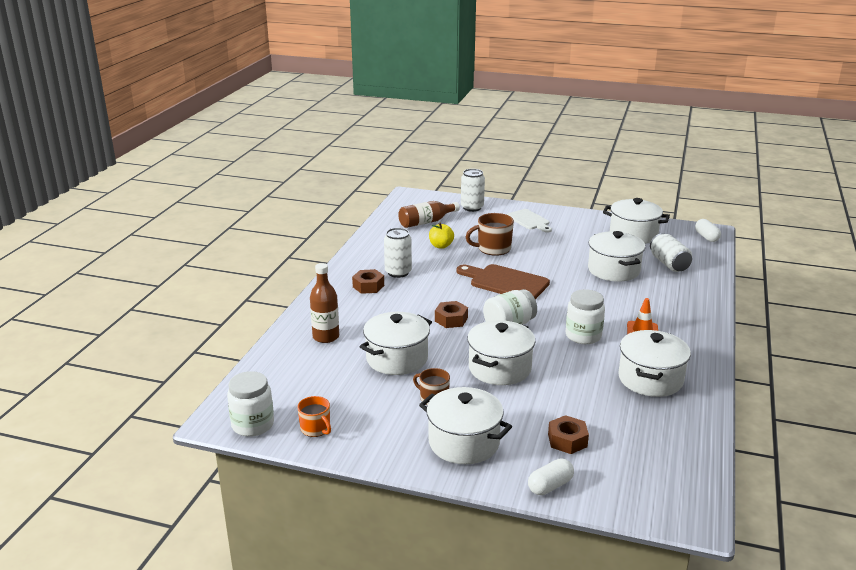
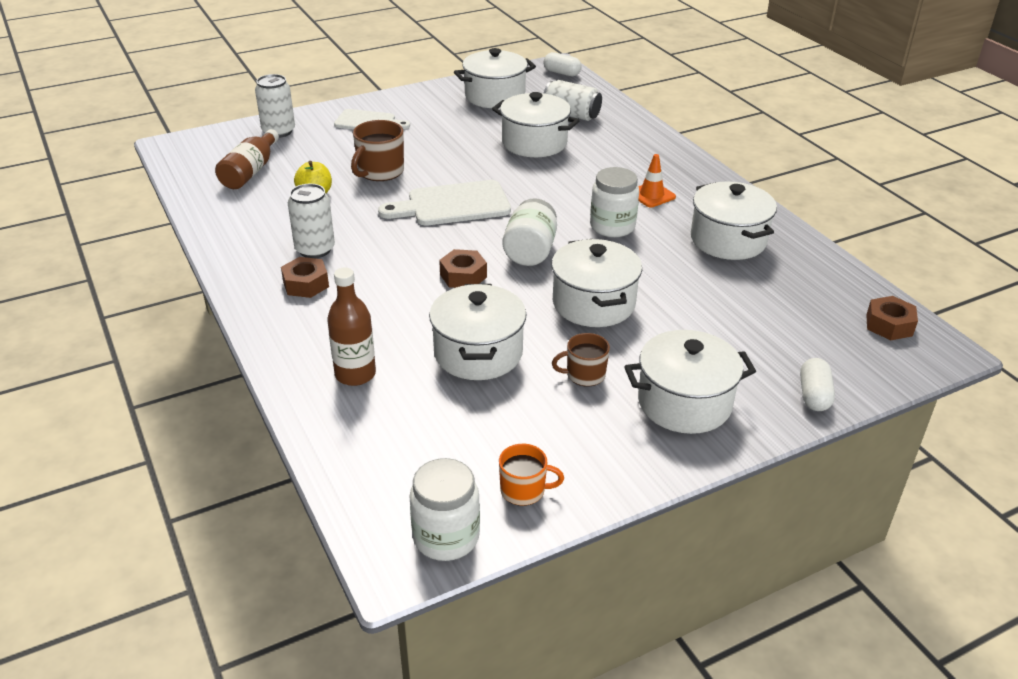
camera: 45 degrees left, 10 degrees up
(505, 282) = (452, 205): brown cutting board -> white cutting board
(567, 440) = (759, 341): brown nut -> brown nut (889, 325)

